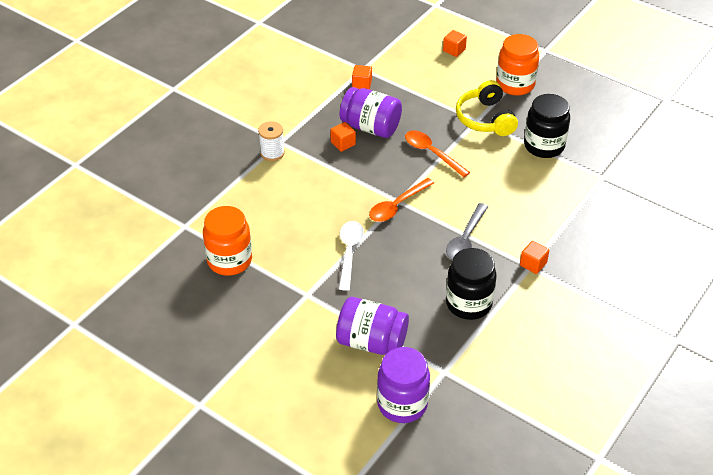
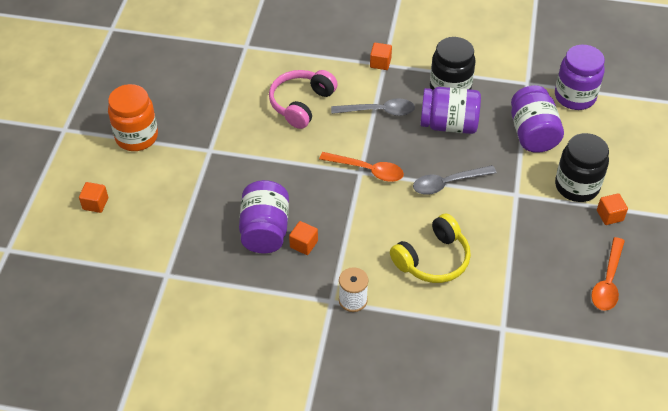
camera: 115 degrees left, 5 degrees up
(229, 260) = (519, 268): orange jar -> none
(349, 252) = (447, 183): white spoon -> grey spoon
(362, 84) = (196, 265): orange cube -> orange cube (609, 215)
(420, 282) = (449, 124): none -> purple jar
(431, 153) = (279, 169): orange spoon -> orange spoon (608, 282)
(485, 119) = (204, 144): yellow headphones -> yellow headphones (433, 259)
(503, 190) = (301, 104): none -> pink headphones
(544, 146) = (224, 92): black jar -> black jar (577, 186)

